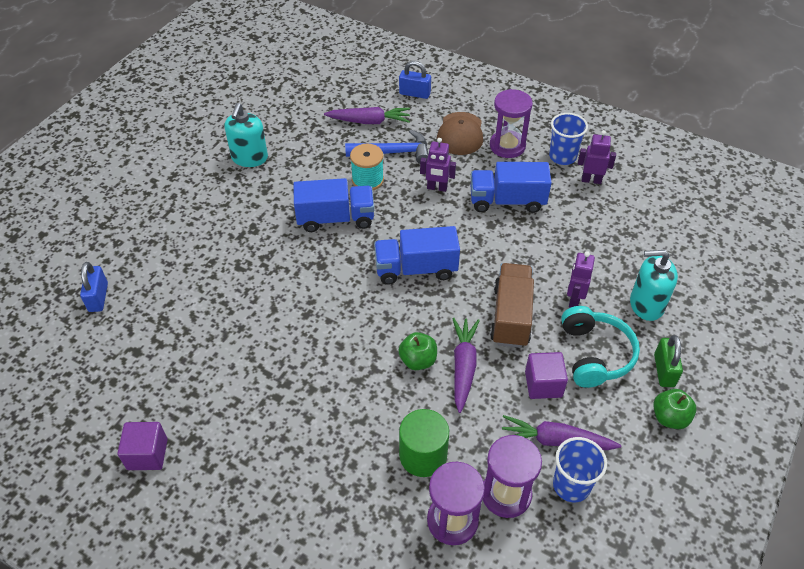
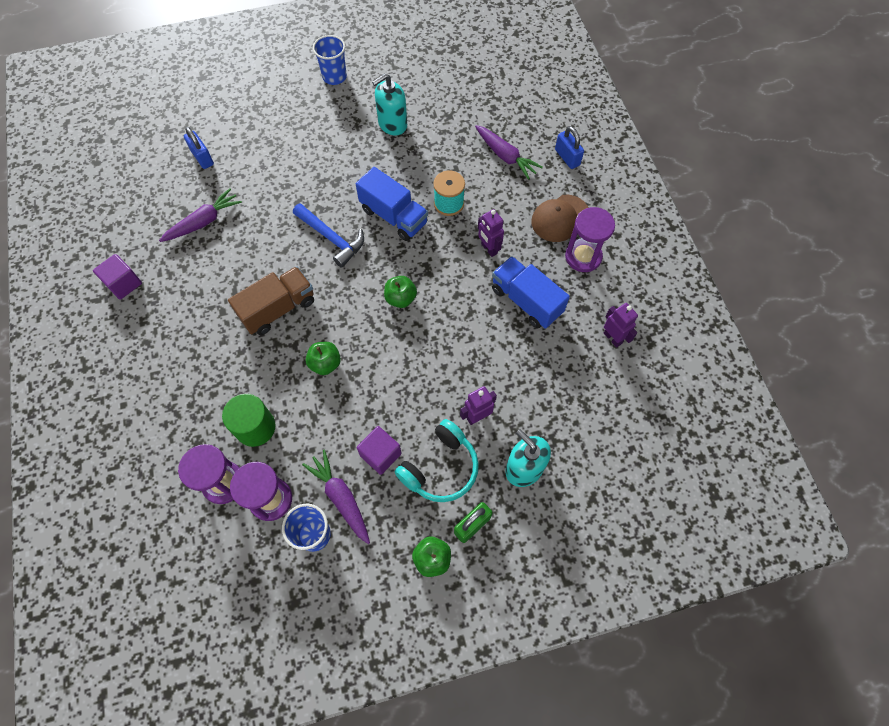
camera: 45 degrees right, 15 degrees up
(98, 297) = (202, 158): blue padlock -> blue padlock turned 75 degrees counterclockwise
(393, 152) = (492, 195): blue hammer -> blue hammer (331, 238)
(416, 269) = (401, 298): blue truck -> green apple
(463, 366) = (347, 394): purple carrot -> purple carrot (204, 221)
(511, 316) = (420, 388): brown truck -> brown truck (278, 309)
(562, 156) = (615, 300): blue cup -> blue cup (334, 77)

